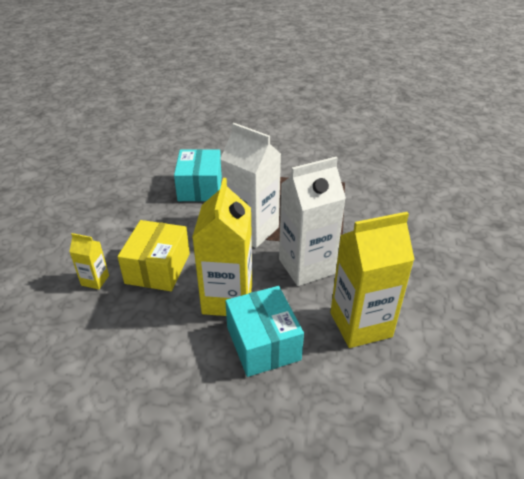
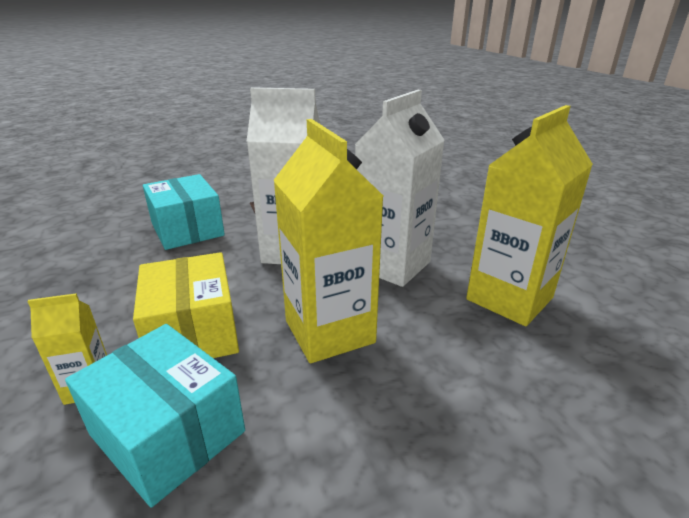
camera: 30 degrees left, 10 degrees down
(263, 343) = (426, 364): turquoise box -> turquoise box (167, 433)

